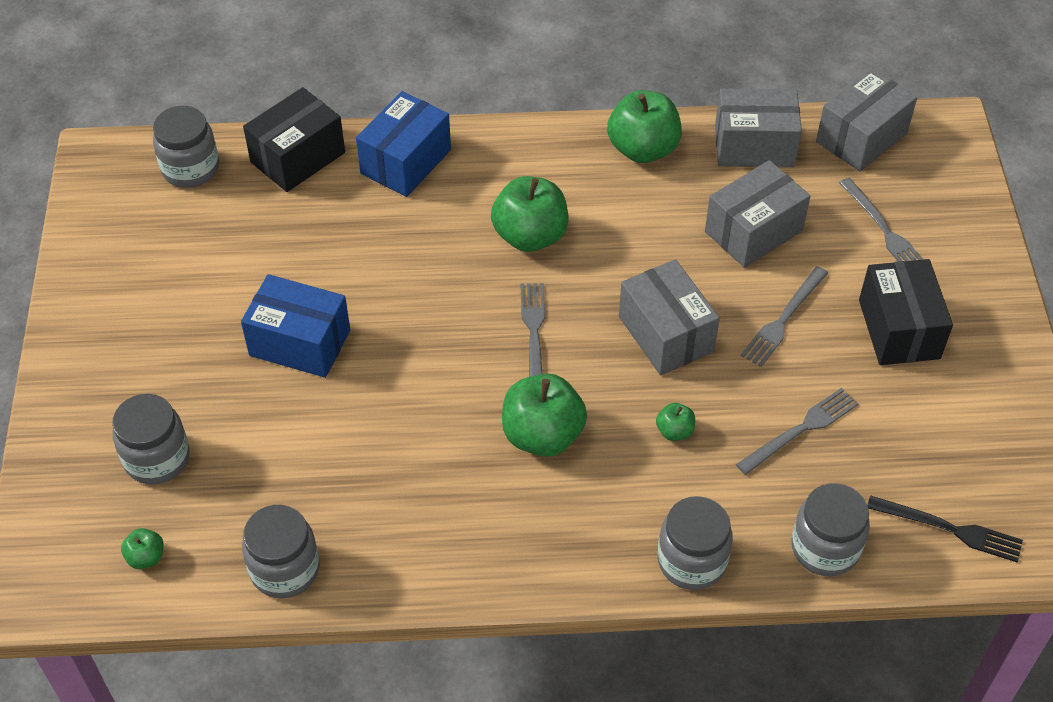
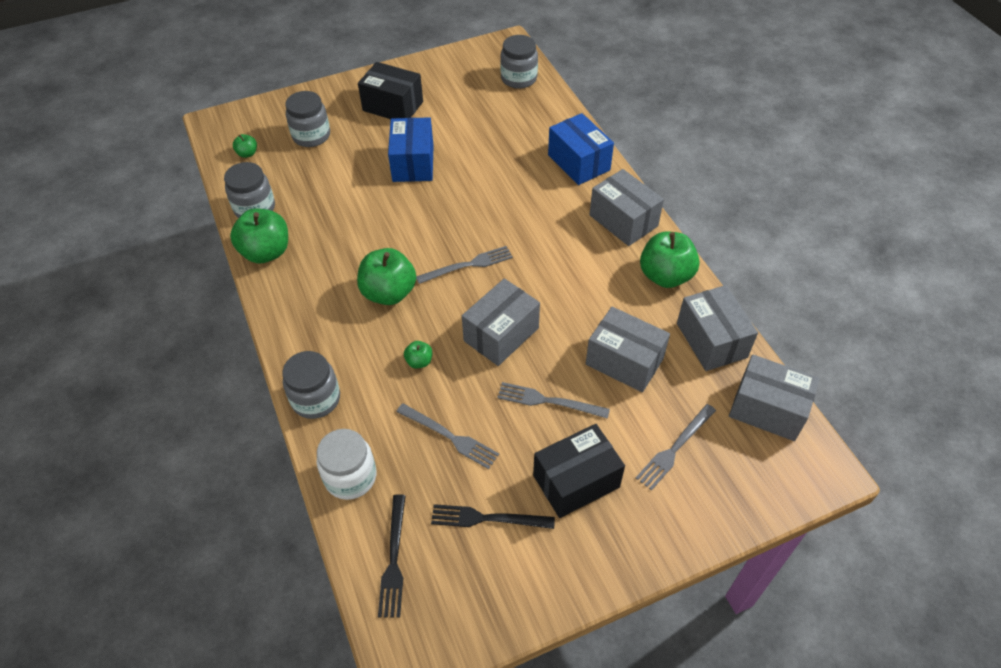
camera: 70 degrees right, 0 degrees up
(298, 157) = (553, 116): black box -> black box (393, 106)
(405, 161) = (578, 162): blue box -> blue box turned 45 degrees clockwise
(530, 236) = (550, 239): green apple -> green apple (266, 252)
(534, 155) = (623, 220): none -> grey box
(825, 548) = (350, 477): grey jar -> white jar
(922, 424) = (487, 518): none -> black fork

